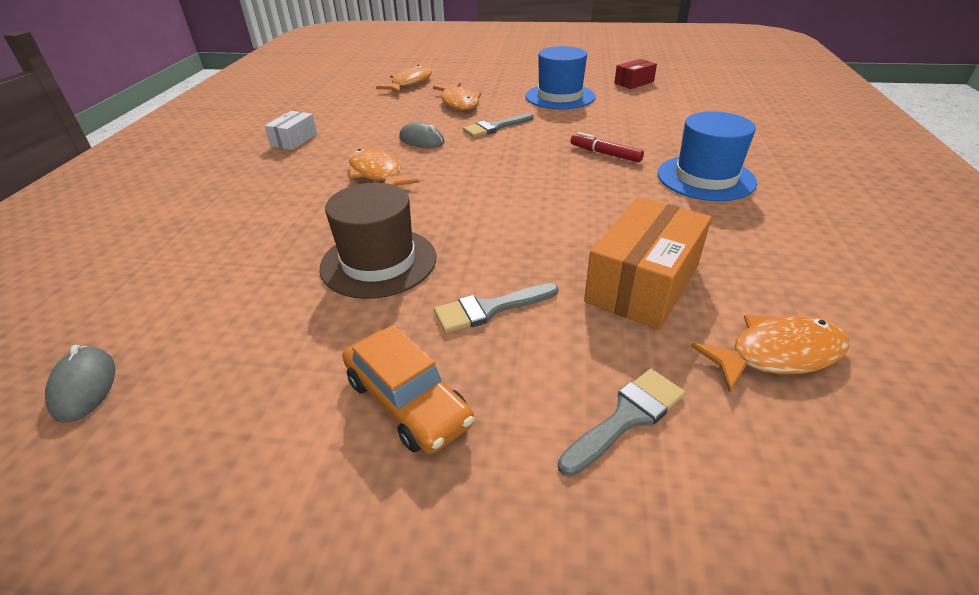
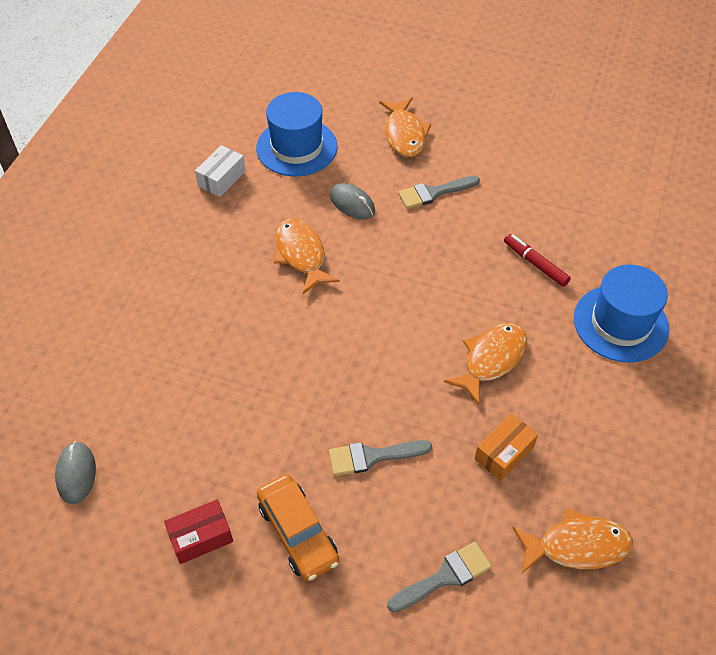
camera: 10 degrees right, 15 degrees up
(379, 262) = (291, 384): brown hat -> none
(409, 83) = (354, 79): orange fish -> orange fish (491, 360)
(560, 96) = (521, 142): blue hat -> blue hat (296, 147)
(634, 82) = (618, 125): red box -> red box (201, 537)
(643, 283) = (504, 453): orange box -> orange box, size x0.55

